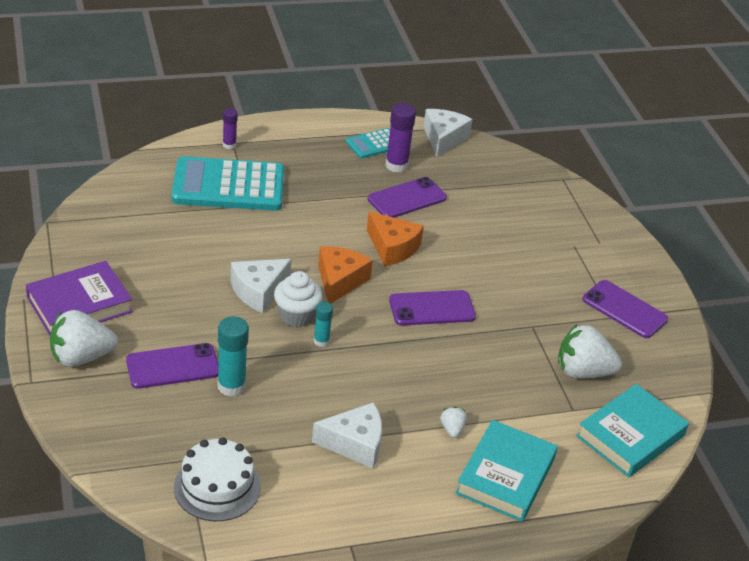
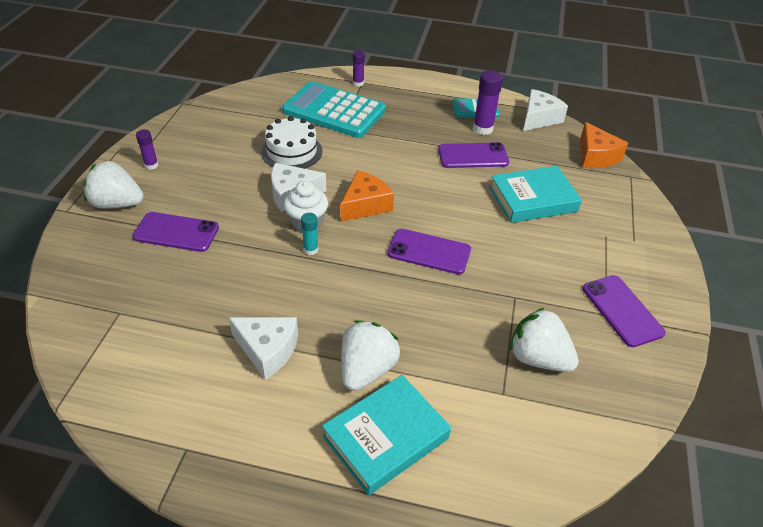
camera: 30 degrees right, 5 degrees up
(79, 305) = (151, 165): purple book -> purple glue stick
(217, 487) = (122, 346): white cake -> white cake (292, 151)
(231, 386) = (207, 263): turquoise glue stick -> none
(392, 248) = (431, 191): orange cheese -> orange cheese (595, 156)
(452, 429) = (367, 369): white strawberry -> white strawberry, size x2.14
(630, 436) = (549, 445): turquoise book -> turquoise book (533, 199)

